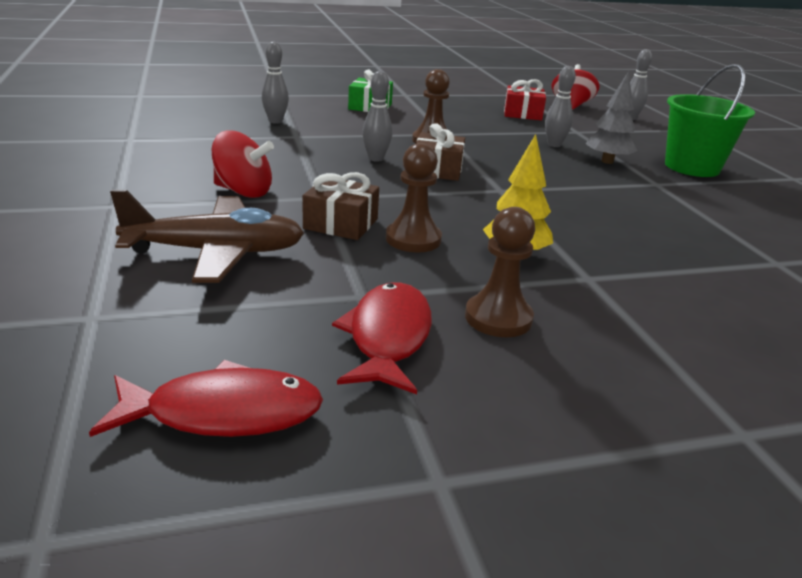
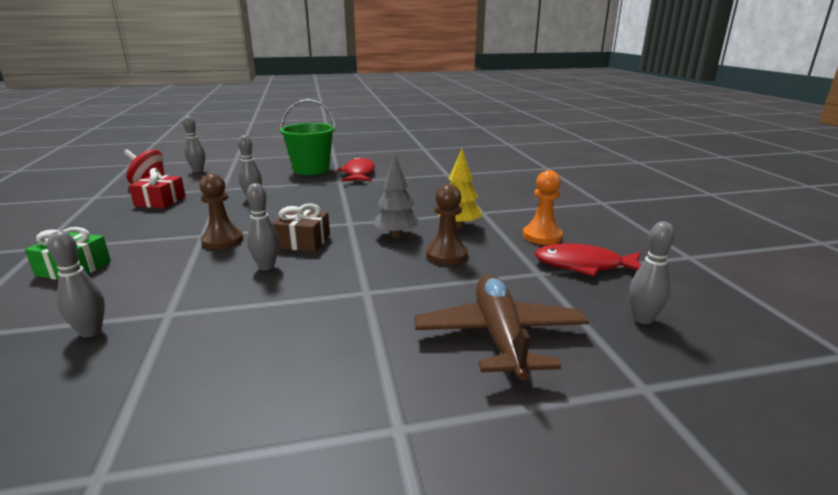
camera: 85 degrees left, 5 degrees down
(220, 352) = (642, 319): none -> grey bowling pin
(224, 413) = (698, 312): red fish -> red fish (359, 173)
(243, 192) = (353, 335): red spinning top -> none
(341, 224) = (425, 282): brown gift -> none
(498, 318) = (542, 236): brown pawn -> orange pawn
(607, 161) = (295, 188): grey tree -> grey tree (396, 235)

